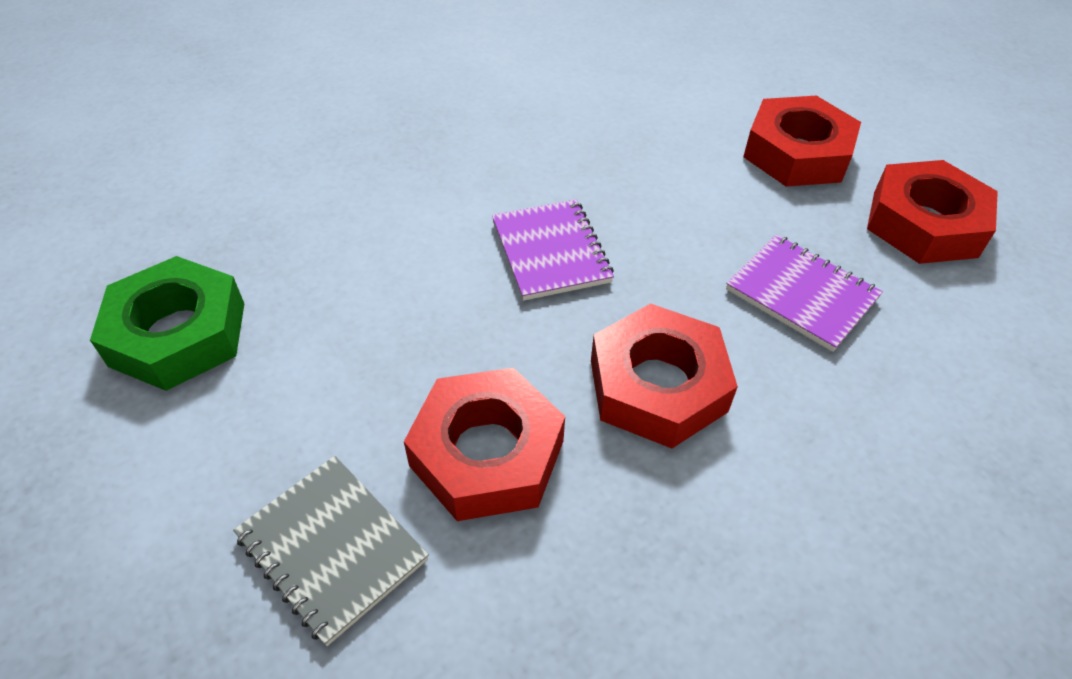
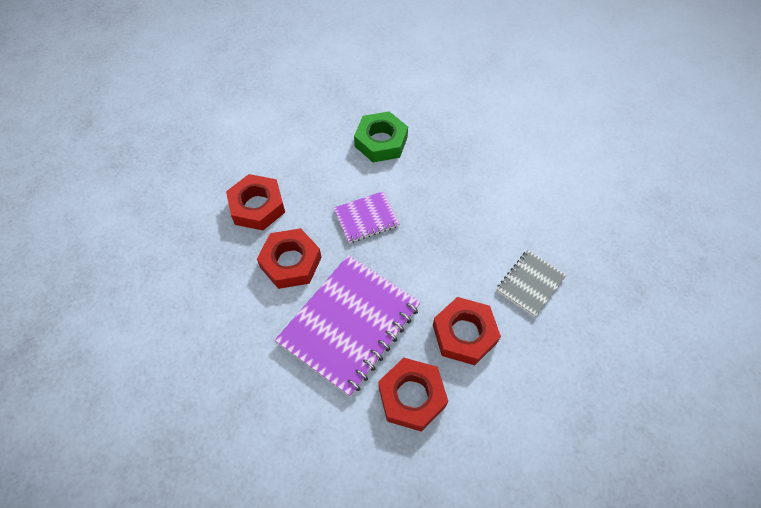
camera: 85 degrees right, 10 degrees up
(178, 334) = (308, 105): green nut -> green nut (381, 142)
(332, 548) = (221, 169): grey notebook -> grey notebook (530, 284)
(801, 294) = (349, 324): purple notebook -> purple notebook, size x1.95

